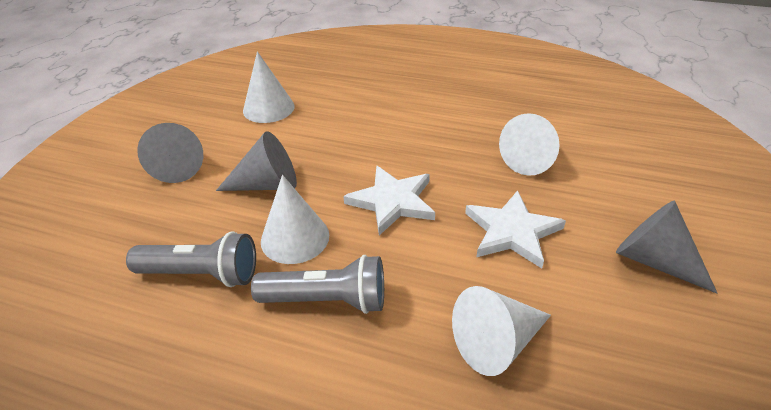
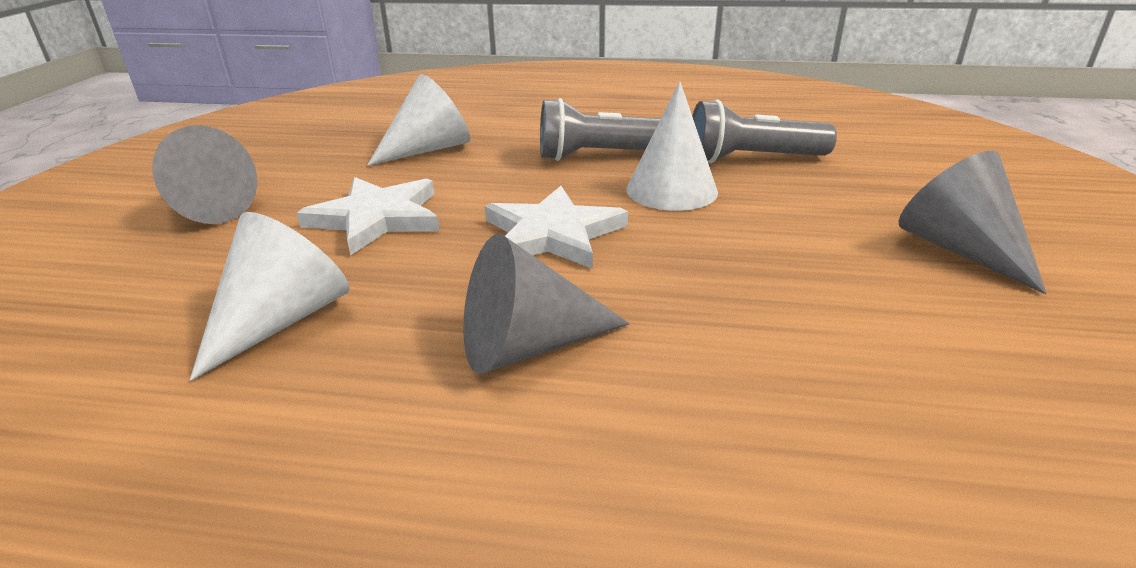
camera: 170 degrees right, 10 degrees down
(267, 184) = (769, 237): grey cone -> grey cone (527, 346)
(268, 108) = (958, 392): white cone -> none

